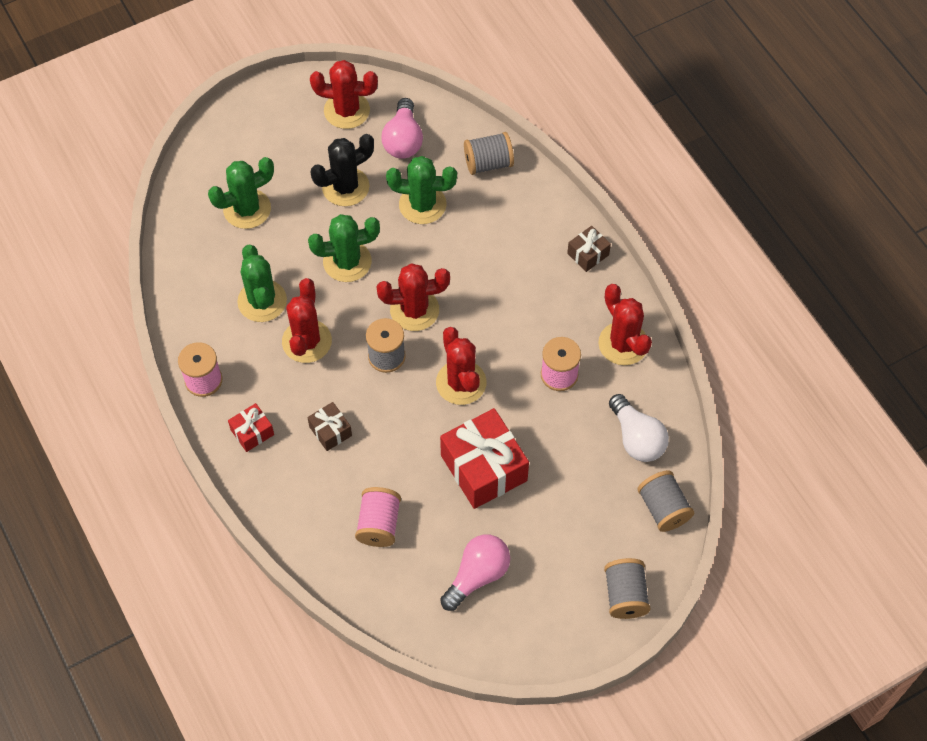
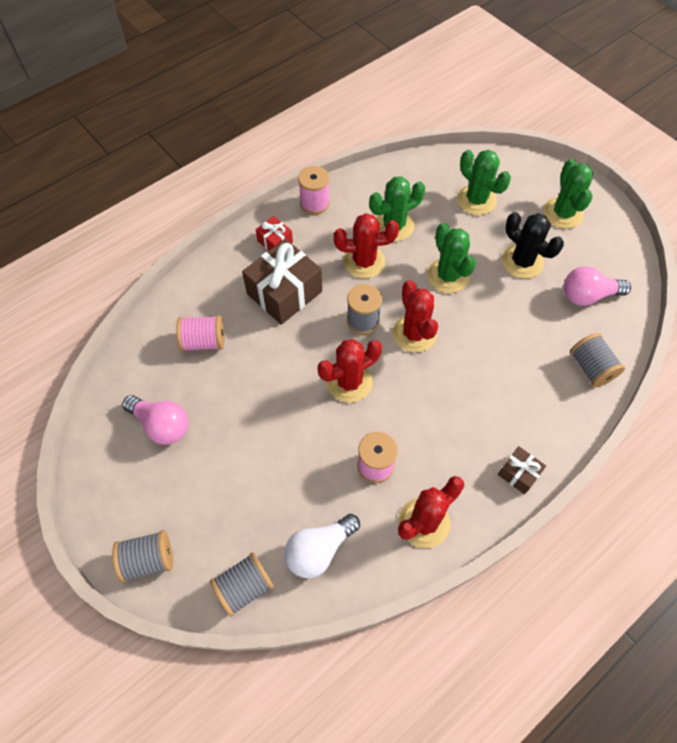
camera: 80 degrees right, 0 degrees up
(330, 431) = (284, 293): brown gift -> brown gift, size x2.03
(347, 110) = (601, 249): red cactus -> none
(422, 204) = (525, 322): green cactus -> green cactus (563, 213)
(484, 468) = (267, 414): red gift -> none

